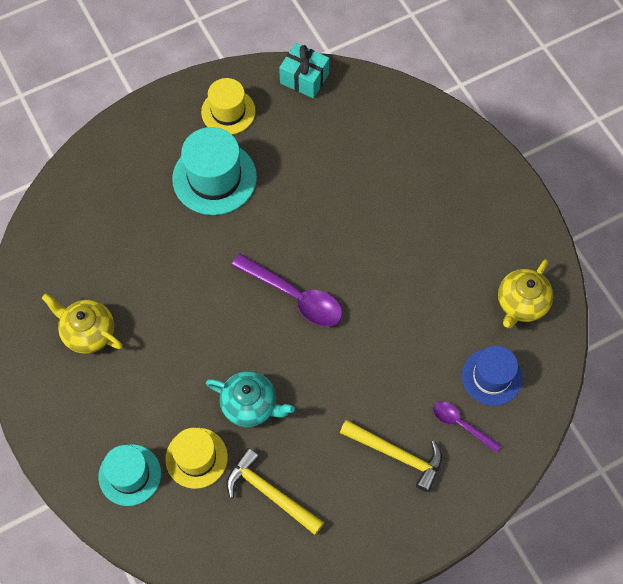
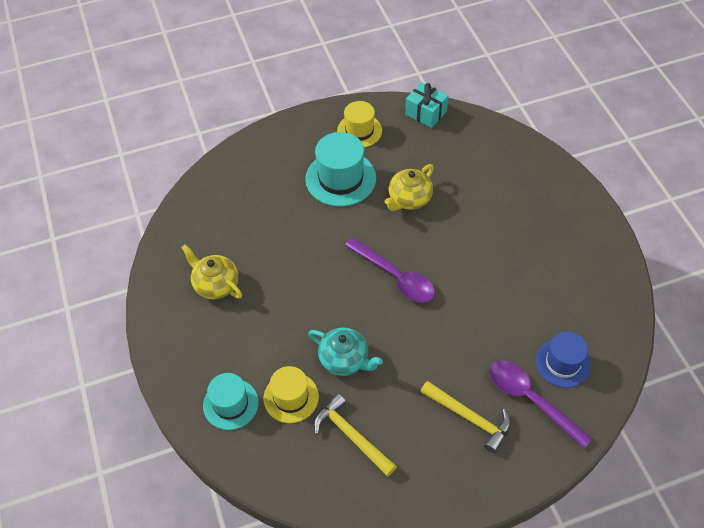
camera: 10 degrees right, 10 degrees down
(461, 424) = (530, 399): purple spoon -> purple spoon, size x1.72
(521, 304) = (594, 306): yellow teapot -> yellow teapot (409, 199)

